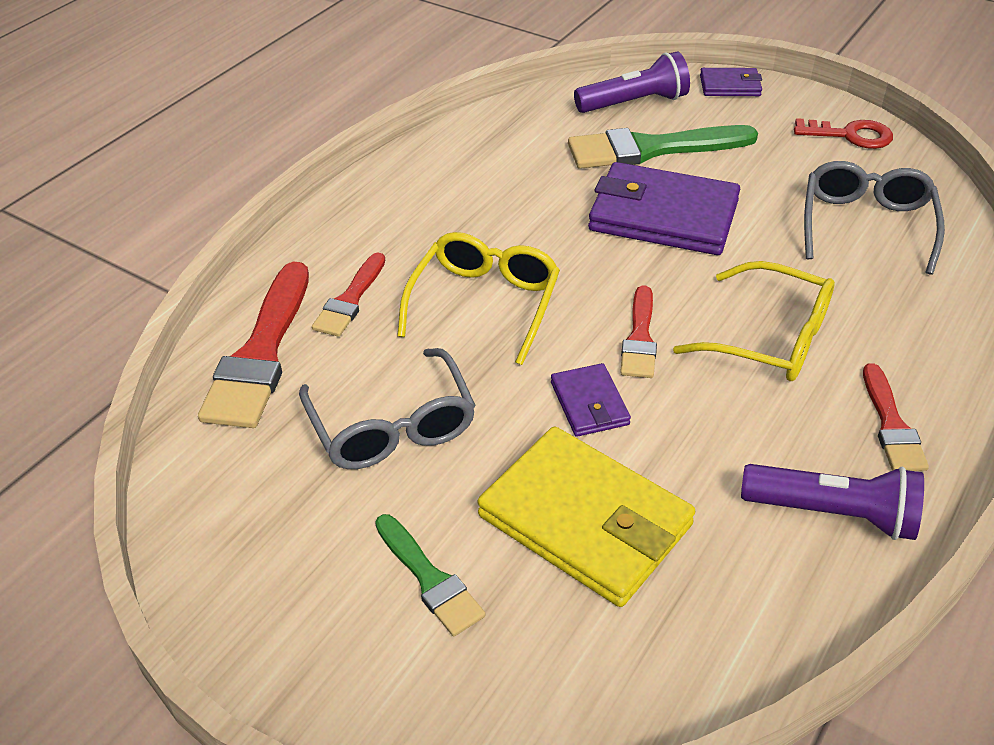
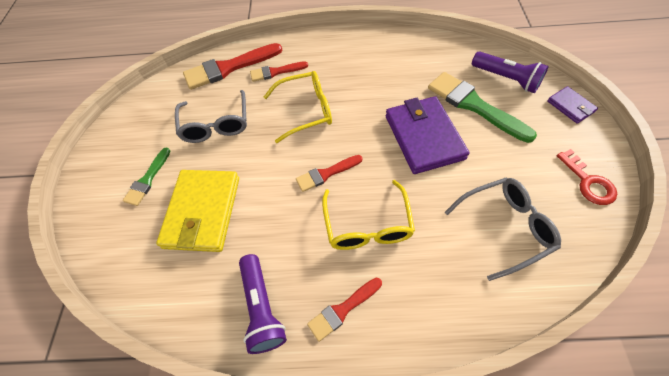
camera: 60 degrees right, 15 degrees up
(392, 426) = (216, 124): grey glasses -> grey glasses turned 45 degrees counterclockwise
(589, 404) = (270, 178): purple wallet -> none

